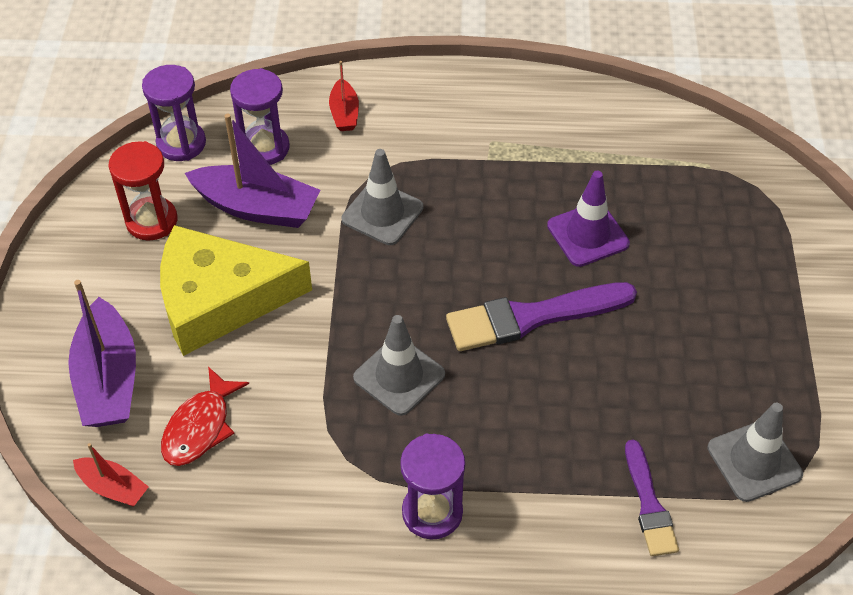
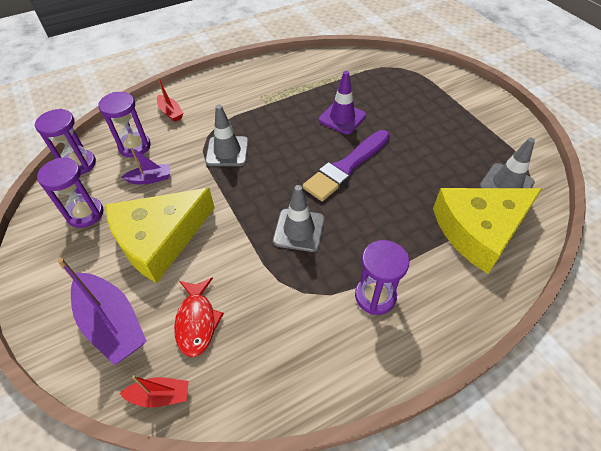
camera: 30 degrees left, 0 degrees up
(151, 221) = (85, 214): red hourglass -> purple hourglass
(257, 208) = (150, 179): purple boat -> purple boat, size x0.53
(649, 504) = (479, 230): purple brush -> yellow cheese

